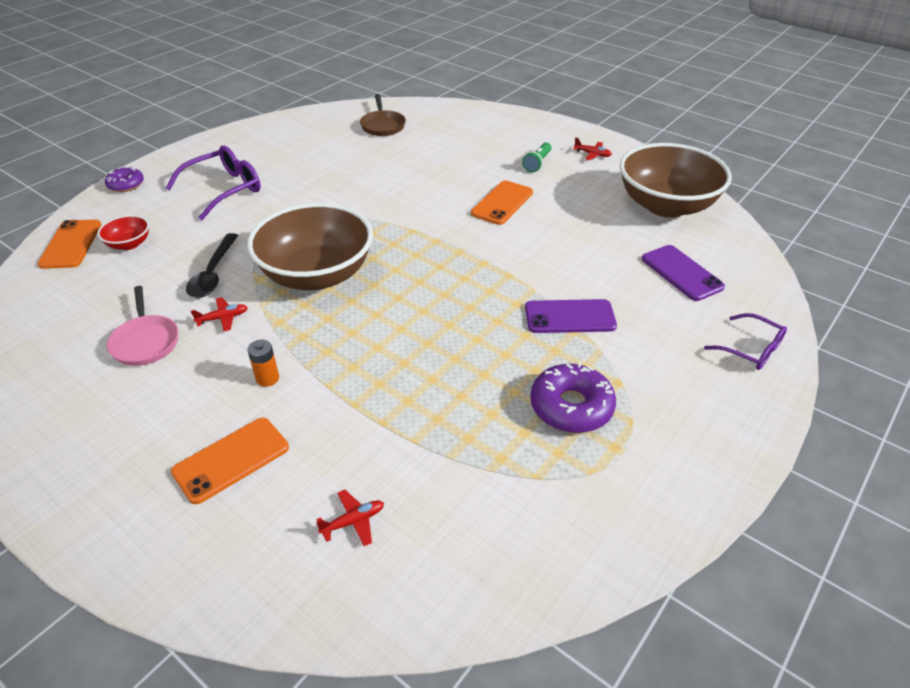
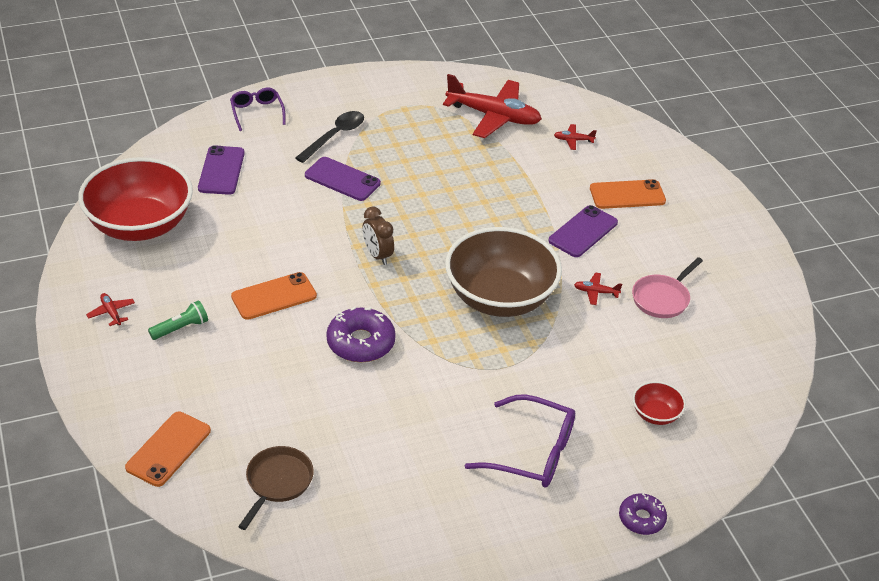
camera: 150 degrees left, 0 degrees up
(71, 244) = (714, 442): orange phone -> orange phone (168, 449)
(145, 342) = (662, 298): pink pan -> pink pan turned 150 degrees counterclockwise
(213, 273) = (587, 340): black spoon -> black spoon (335, 136)
(224, 189) = (532, 452): purple glasses -> purple glasses turned 150 degrees counterclockwise
(267, 378) = (583, 232): orange battery -> purple phone
(457, 263) = (377, 255): none -> brown clock
(495, 503) = (493, 116): none -> red plane
(571, 406) = (405, 135): purple donut -> purple donut (360, 343)
(666, 206) = (140, 225): brown bowl -> red bowl

